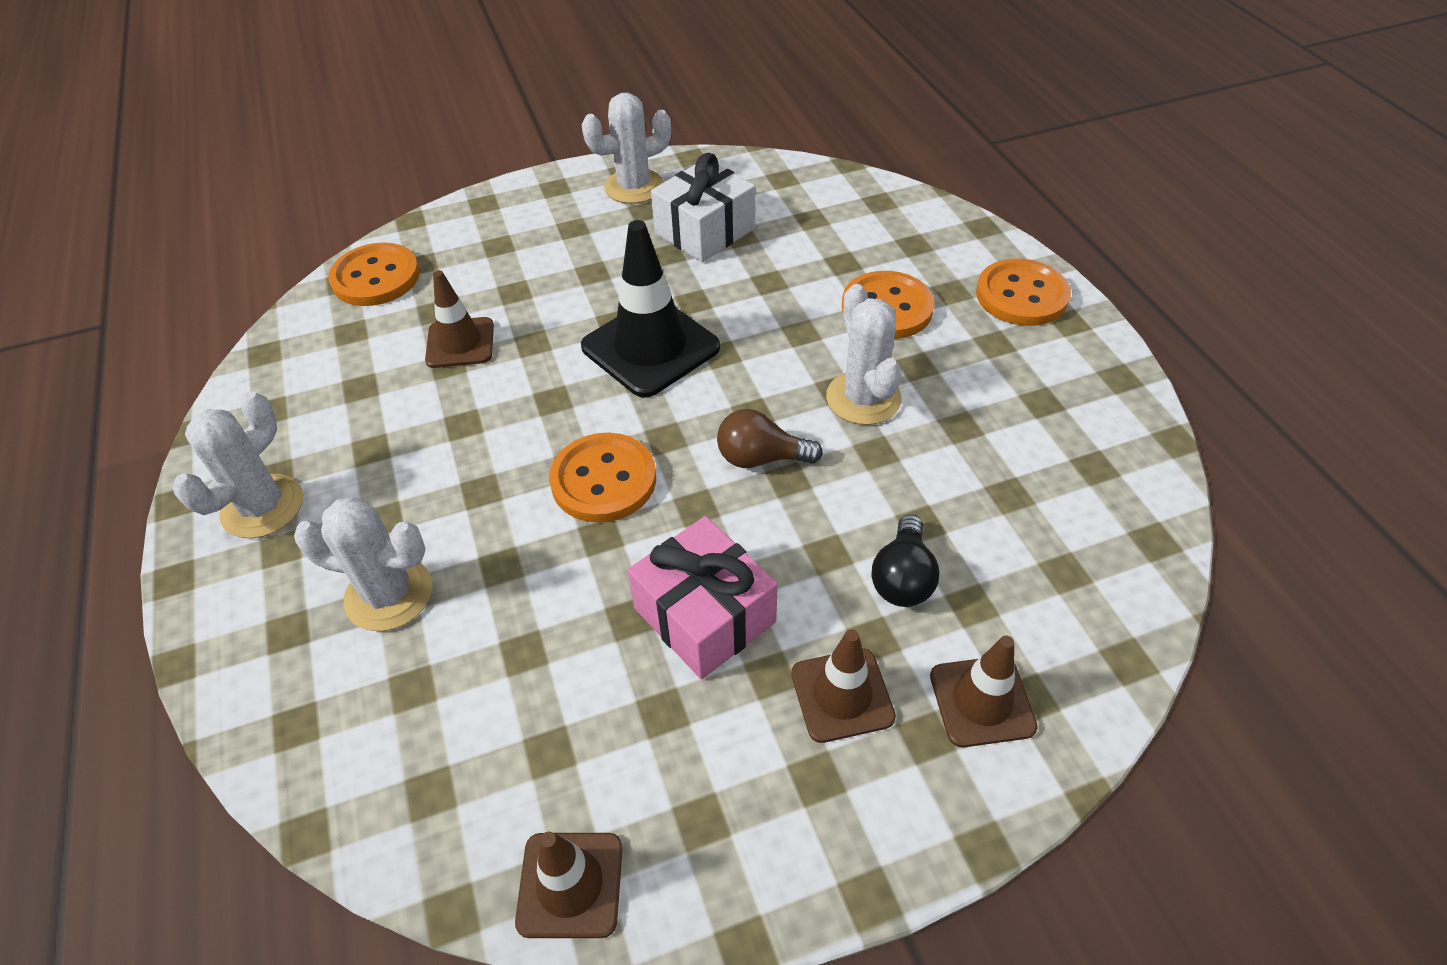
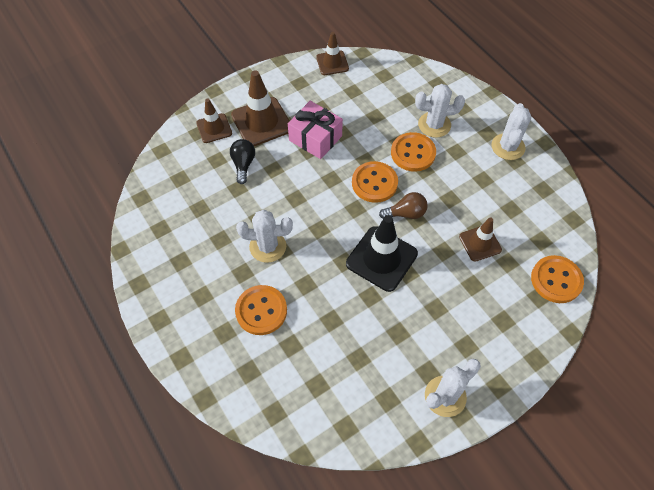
camera: 165 degrees right, 10 degrees up
(705, 231) = (382, 358): white gift -> none
(761, 458) = (309, 205): brown light bulb -> brown light bulb (405, 213)
(842, 695) = (261, 122): brown traffic cone -> brown traffic cone, size x1.65
(863, 398) = (267, 246): white cactus -> white cactus turned 60 degrees counterclockwise
(1021, 295) = (184, 336): orange button -> orange button (413, 153)

